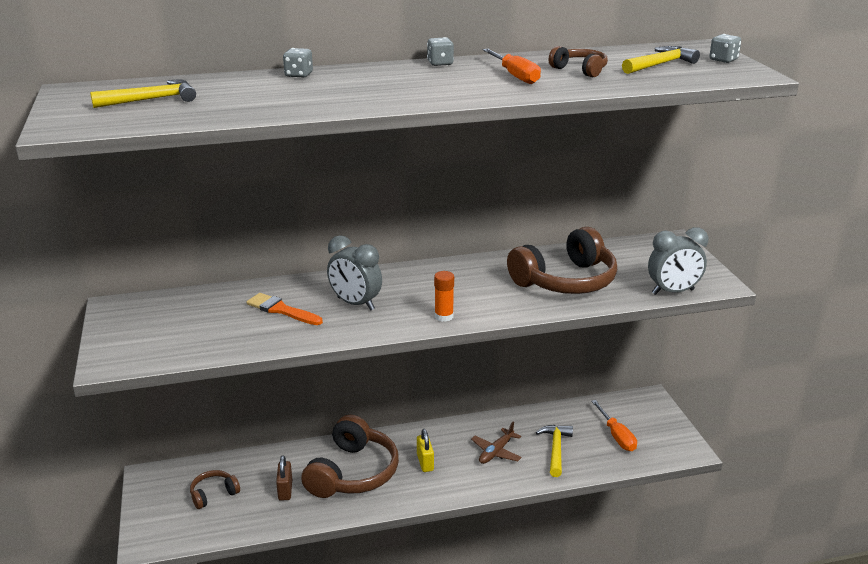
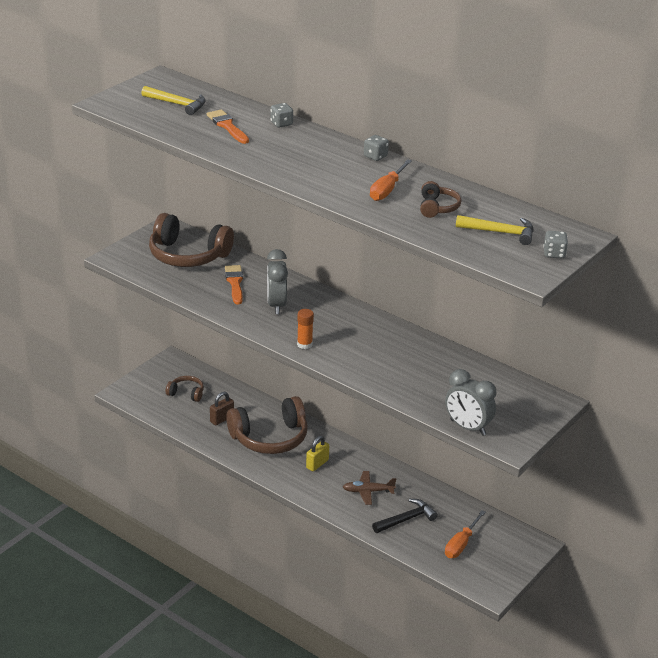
camera: 50 degrees right, 5 degrees up
(253, 94) = (227, 126): none -> orange brush
(555, 449) = (406, 519): yellow hammer -> black hammer
(566, 281) = (419, 374): brown headphones -> brown headphones (188, 255)

